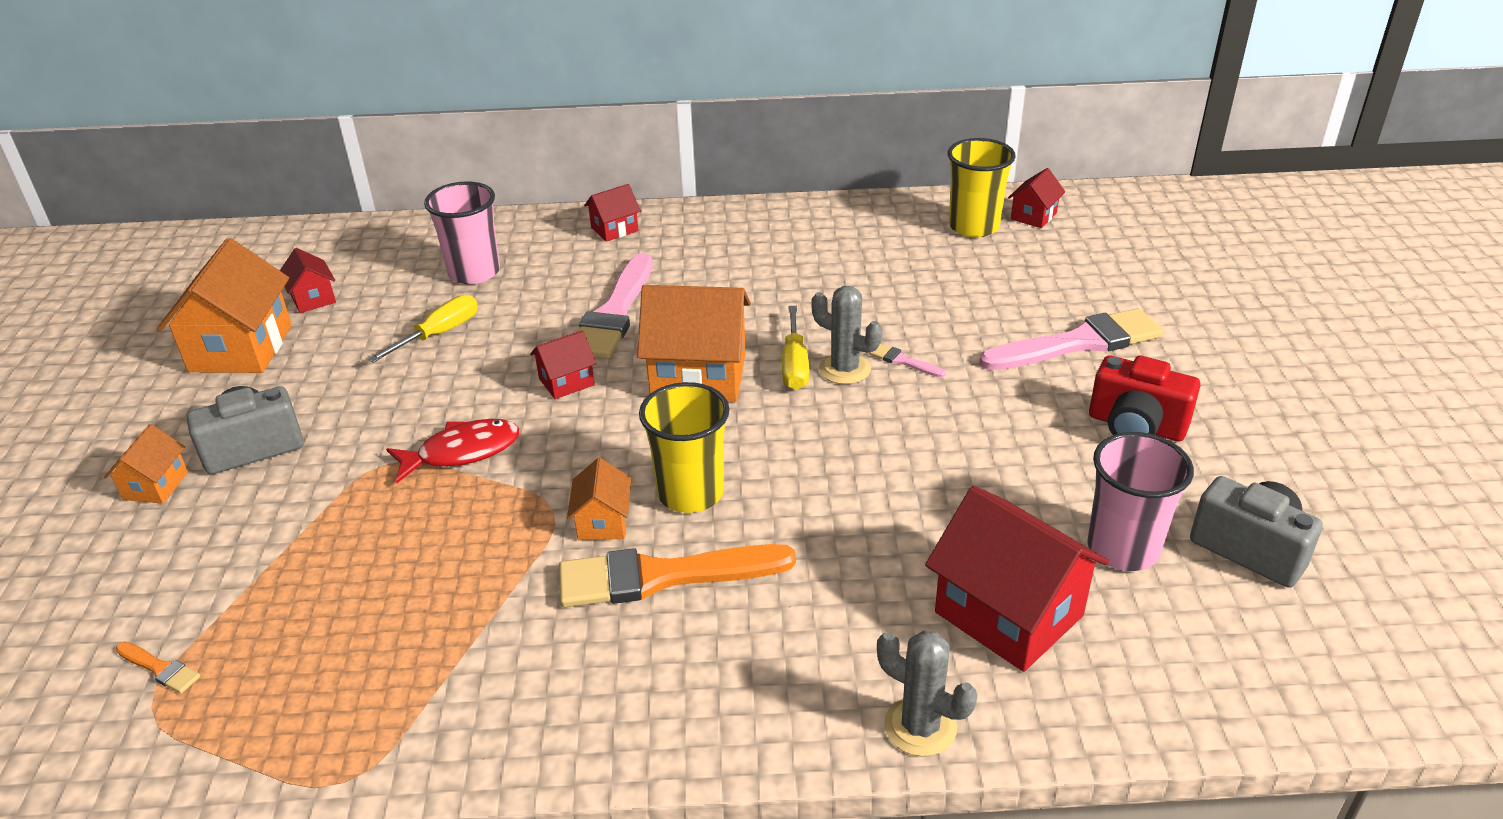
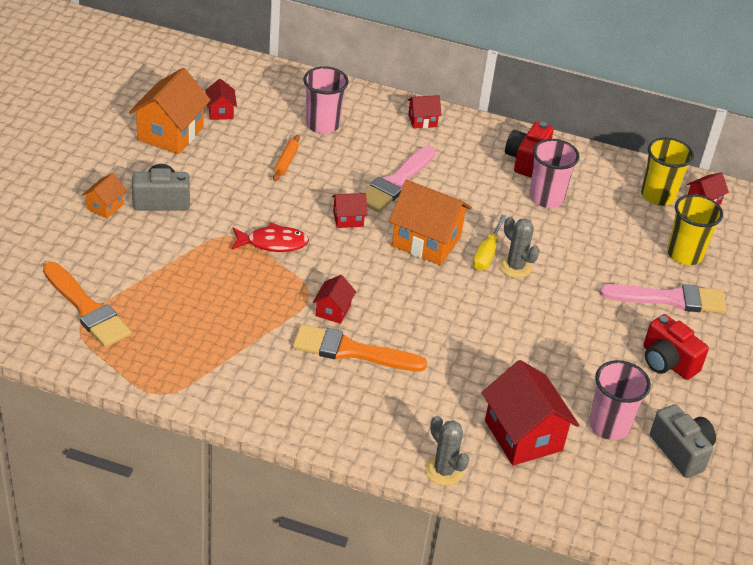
camera: 15 degrees right, 5 degrees up
(160, 669) = (87, 309): orange brush -> orange brush, size x2.38
(439, 334) = (286, 162): yellow screwdriver -> orange rolling pin
(603, 522) = (333, 310): orange house -> red house
(690, 493) = (388, 311): yellow cup -> yellow cup (684, 254)
(780, 235) = (526, 160): none -> red camera
(833, 271) = (546, 198): none -> pink cup
(903, 361) = (554, 274): pink brush -> none

